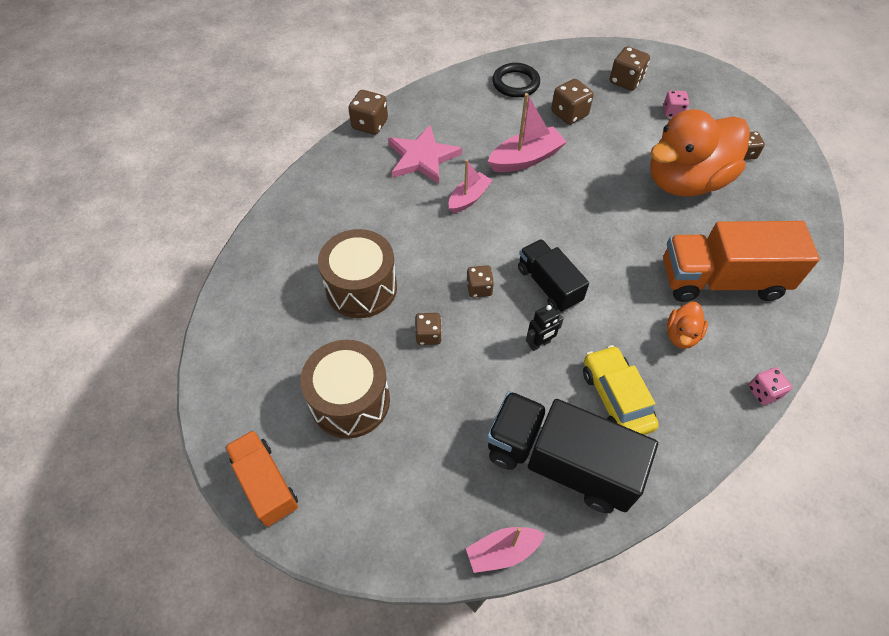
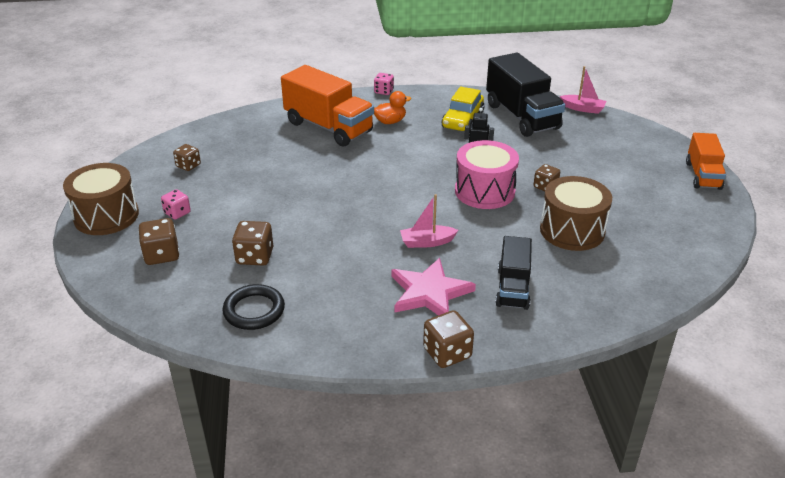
camera: 140 degrees left, 20 degrees down
(350, 401) = (625, 183): brown drum -> brown drum (106, 216)
(479, 288) = (484, 191): brown dice -> pink drum
(525, 159) = (344, 244): pink boat -> none
(549, 285) = (435, 172): black truck -> black truck (513, 288)
(685, 181) = (257, 173): orange duck -> none

